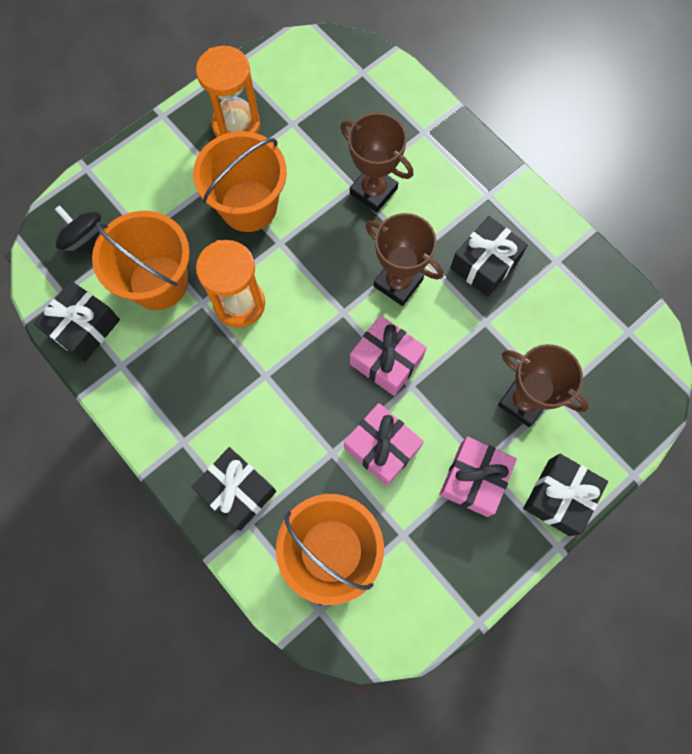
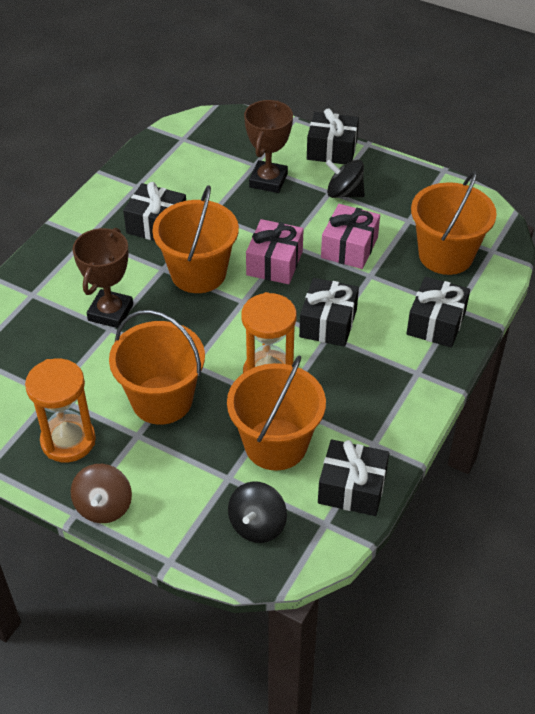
camera: 110 degrees left, 25 degrees down
(158, 136) = (104, 506): none -> brown spinning top
(281, 382) = (328, 323): none -> black gift
(398, 283) = (198, 273): brown trophy -> orange bucket
(474, 479) = (344, 193): pink gift -> black spinning top

